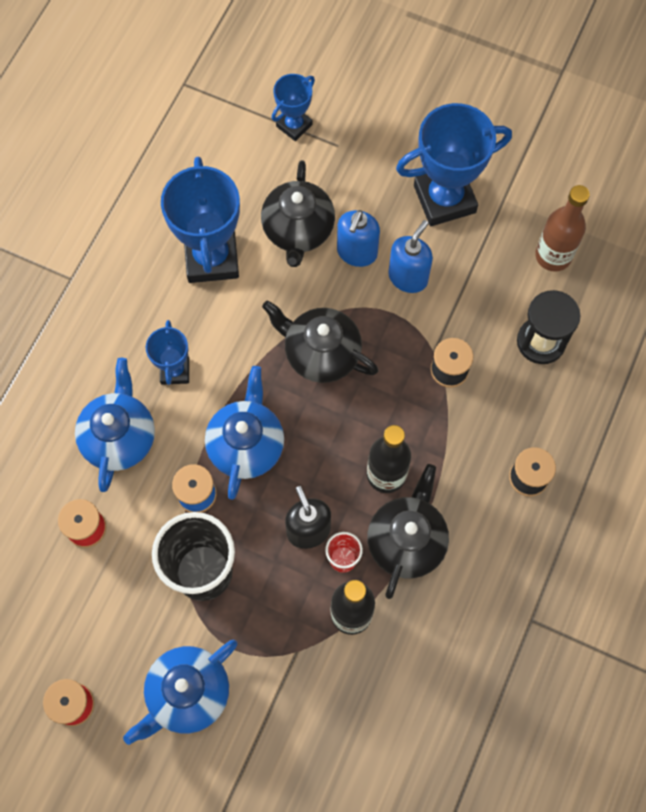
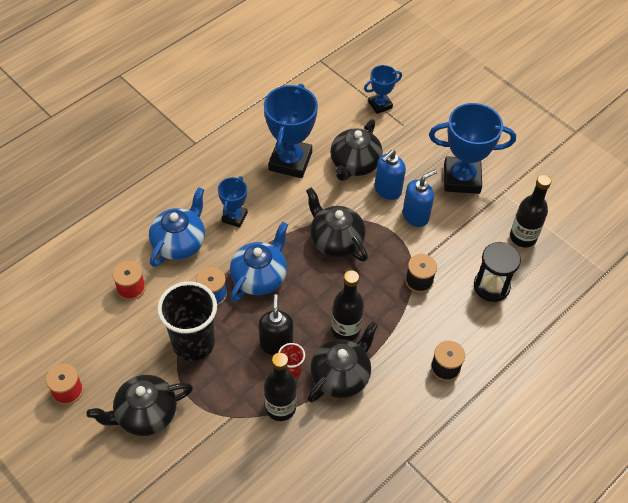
camera: 20 degrees right, 15 degrees down
(187, 694) = (145, 414): blue teapot -> black teapot
(553, 256) = (523, 237): brown bottle -> black bottle

